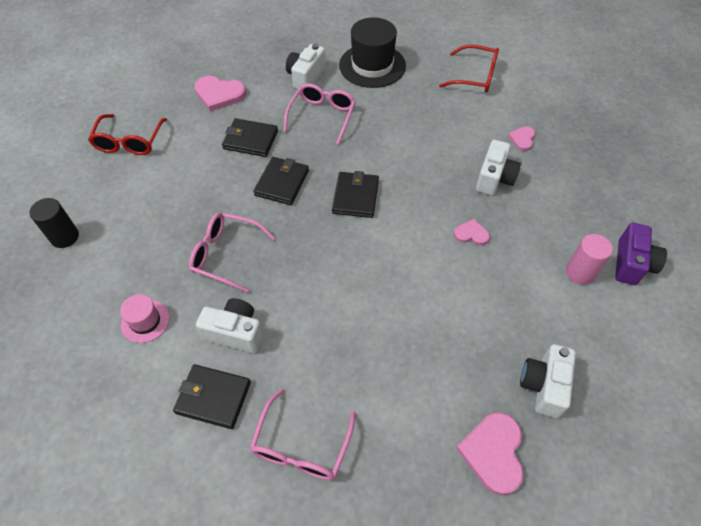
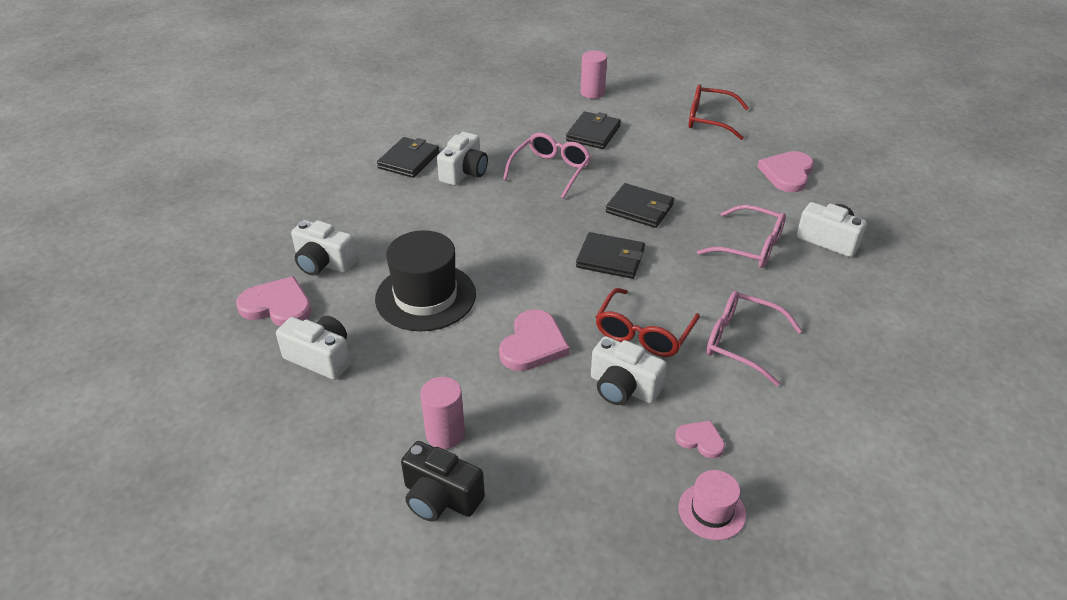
camera: 100 degrees right, 15 degrees down
(65, 237) = (592, 93): black cylinder -> pink cylinder
(145, 321) = (493, 130): pink hat -> pink hat (712, 511)
(250, 140) = (709, 191): black wallet -> black wallet (593, 133)
(301, 445) = (346, 200): pink glasses -> pink glasses (742, 343)
(372, 65) = (863, 303): black hat -> black hat (425, 296)
(418, 430) = (323, 263): none -> white camera
(471, 234) = (533, 344): pink heart -> pink heart, size x1.78
(474, 76) = (852, 416): red glasses -> red glasses (644, 333)
(632, 264) = (440, 498): purple camera -> black camera

